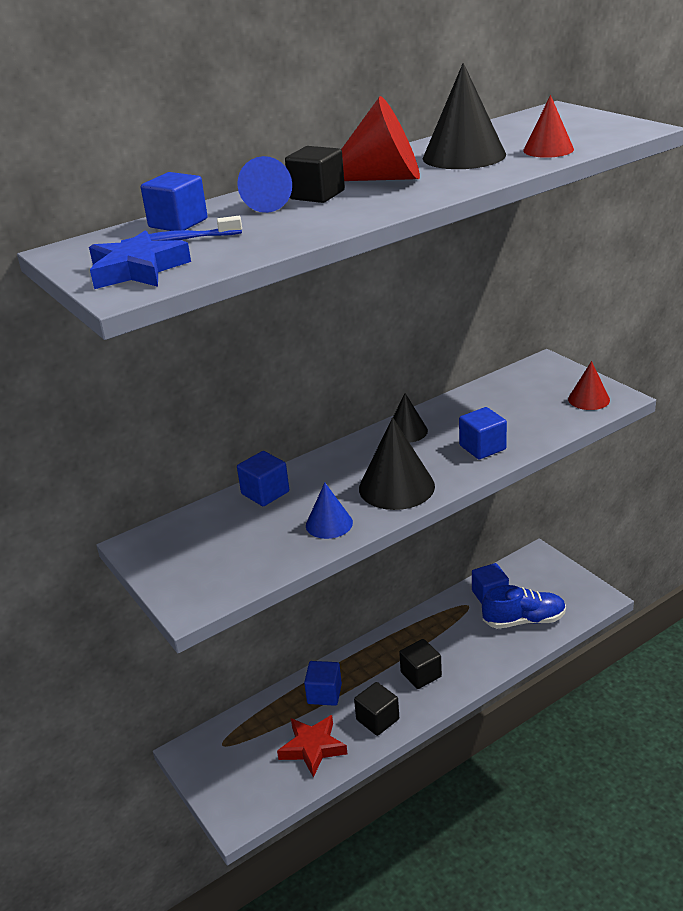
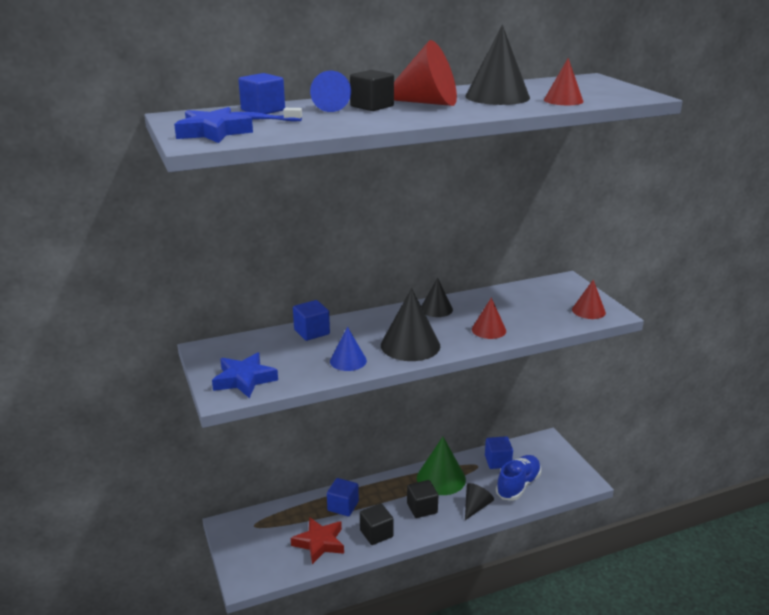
camera: 10 degrees right, 5 degrees down
(208, 577) = (244, 379): none -> blue star
(430, 631) = (441, 478): none -> green cone
(482, 447) = (489, 330): blue cube -> red cone
(484, 658) = (476, 507): none -> black cone
(524, 620) = (518, 485): blue shoe -> blue shoe turned 60 degrees counterclockwise

